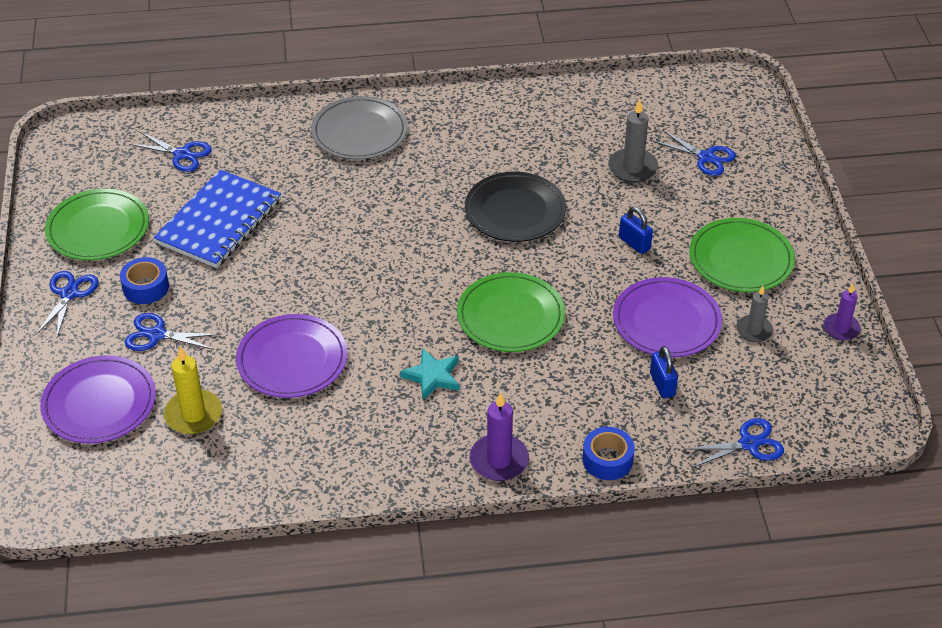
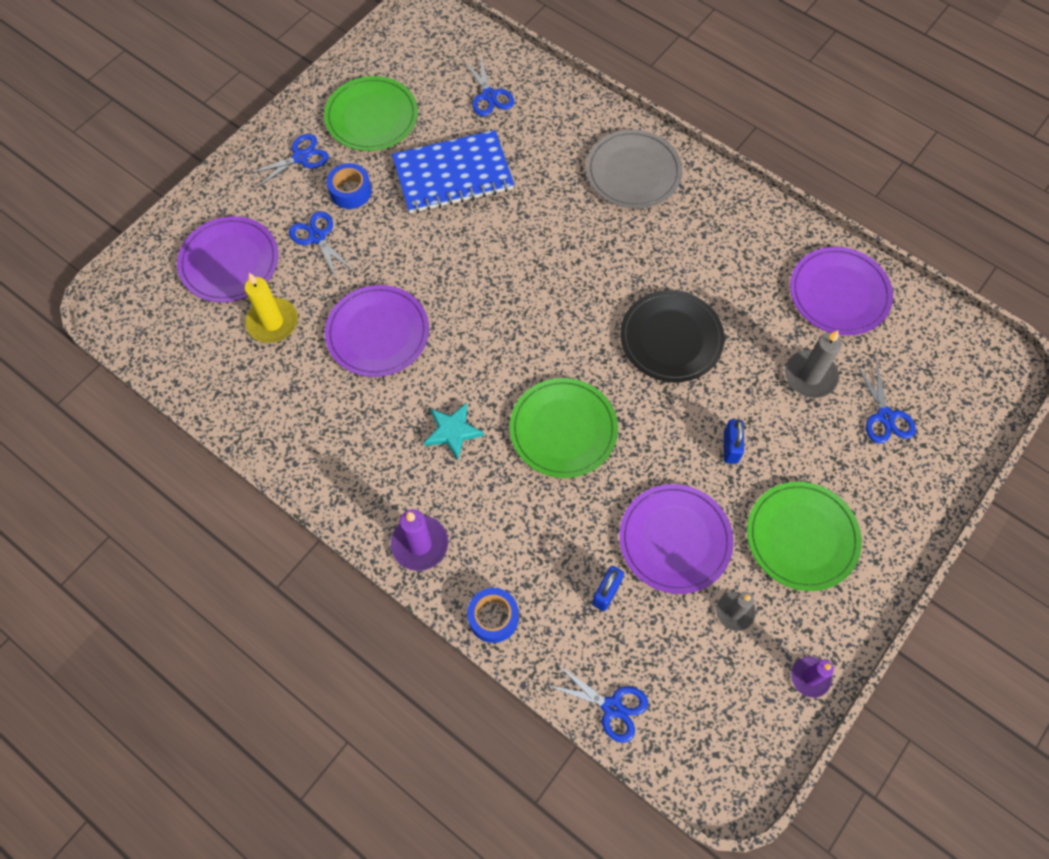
camera: 45 degrees right, 20 degrees up
(592, 110) = (839, 293): none -> purple plate

